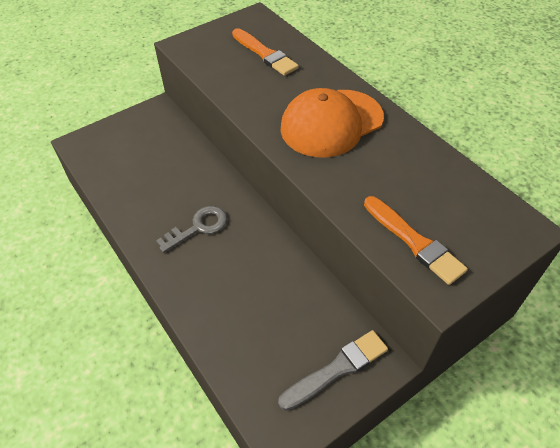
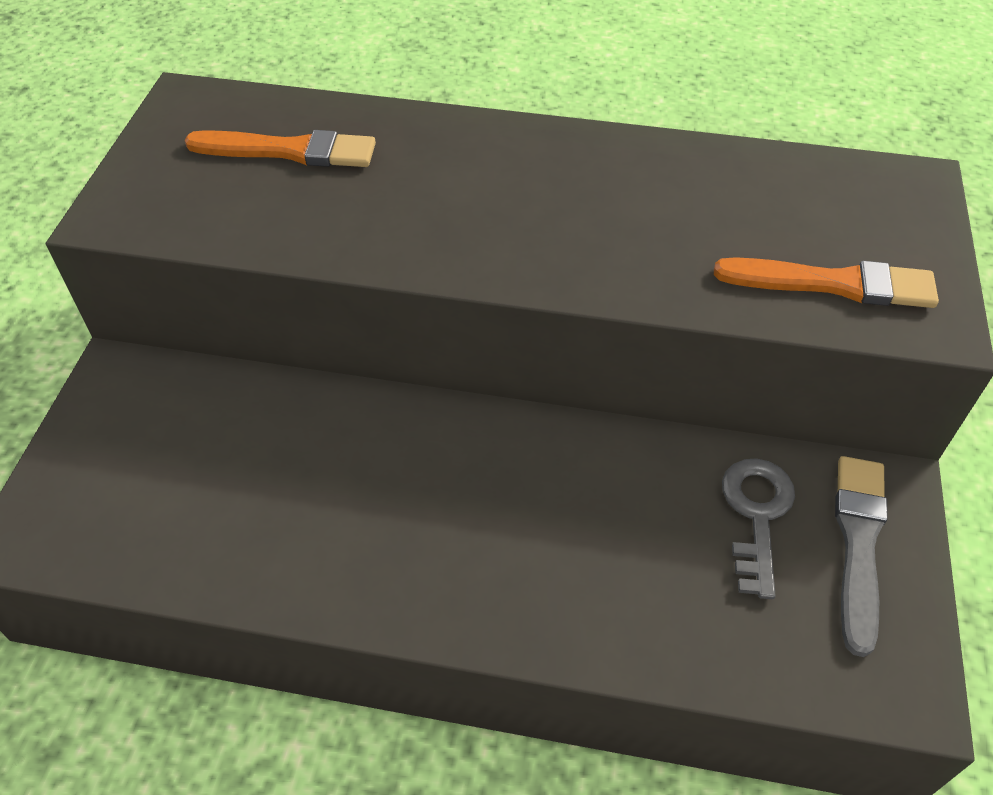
camera: 45 degrees left, 0 degrees up
(198, 227) = (440, 510): grey key -> grey key (756, 515)
(331, 123) = (530, 196): orange cap -> none

